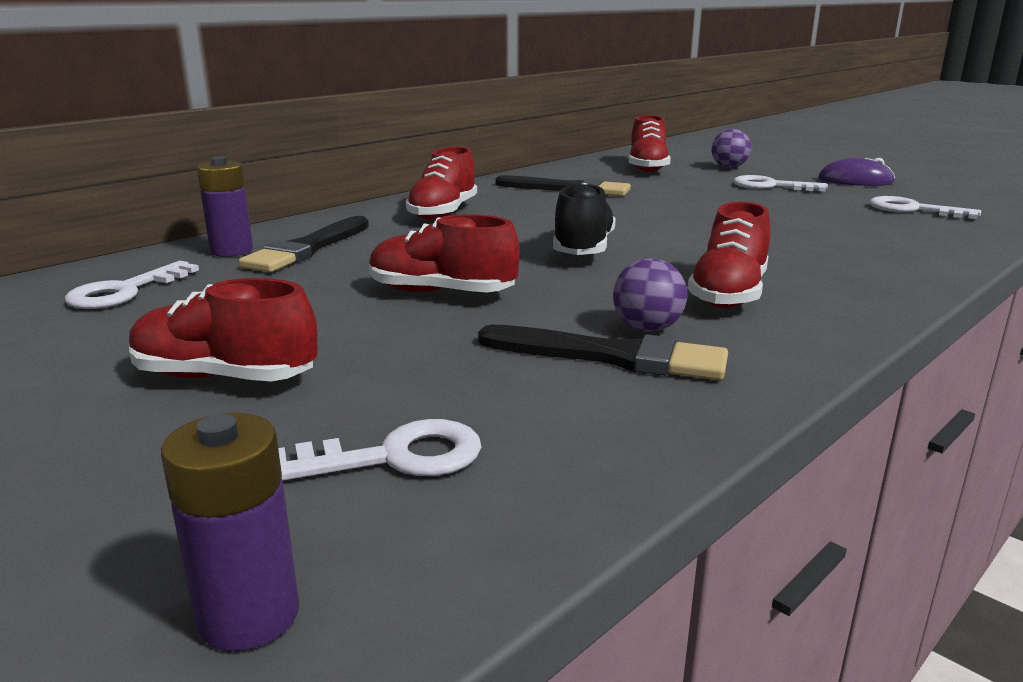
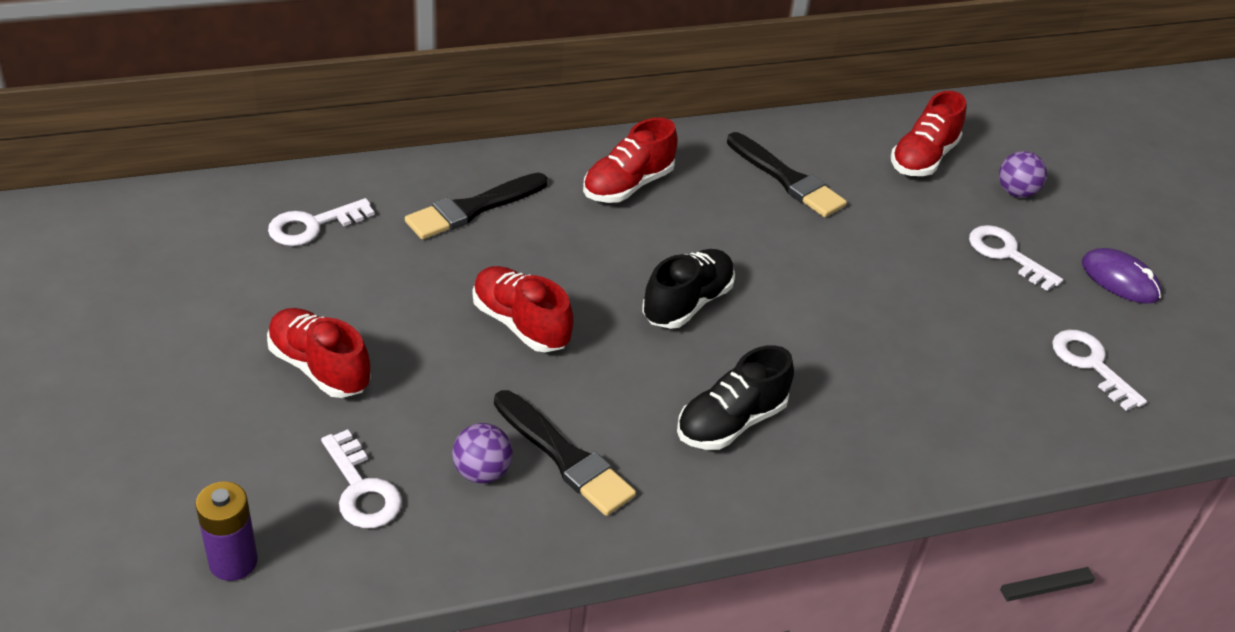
camera: 25 degrees right, 20 degrees up
(231, 251) = (415, 188): purple battery -> none
(393, 457) = (361, 489): white key -> white key turned 45 degrees clockwise
(647, 328) = (621, 437): purple ball -> purple ball (482, 472)
(728, 294) = (731, 422): red shoe -> black shoe

